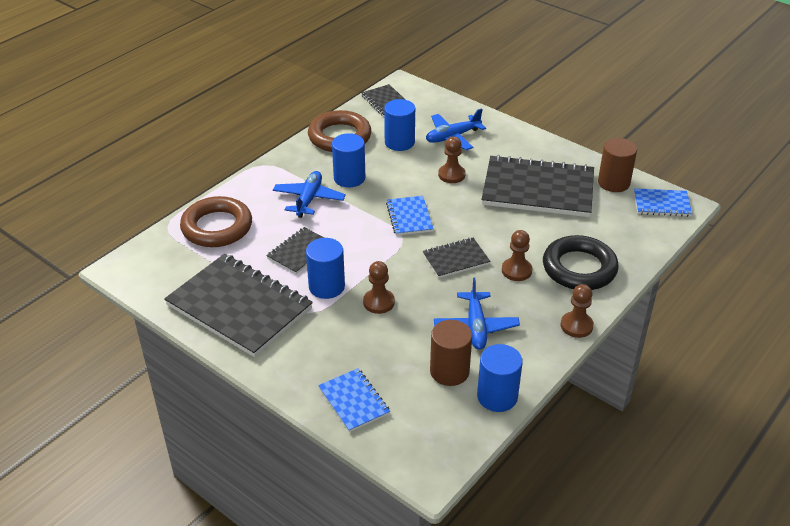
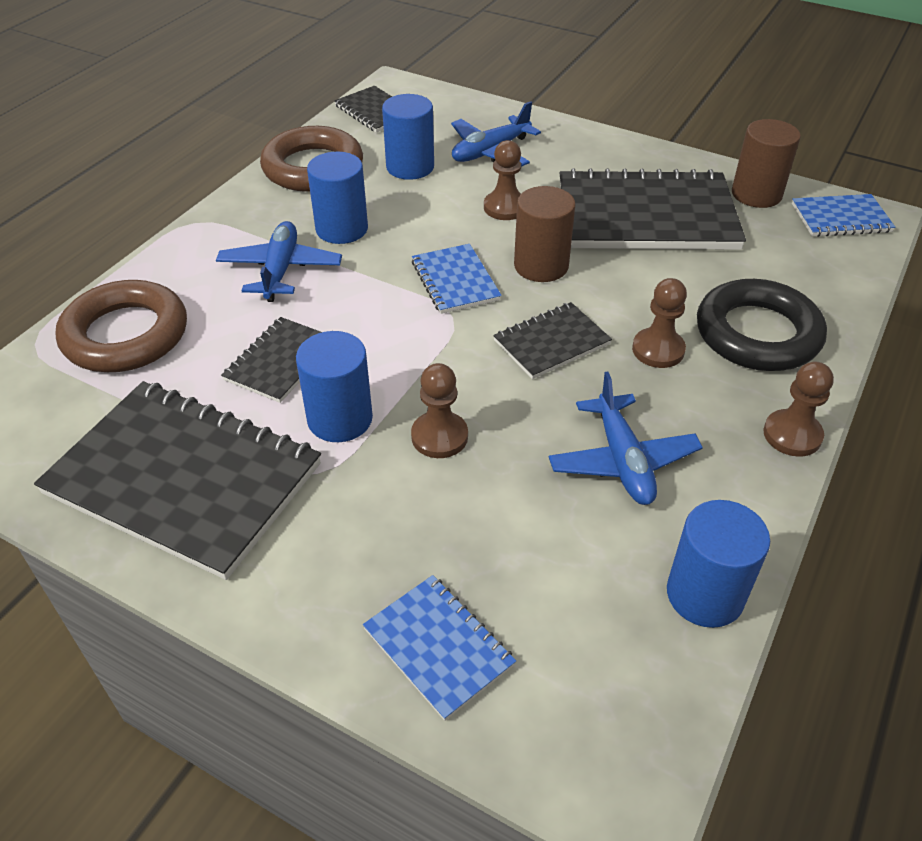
camera: 10 degrees left, 5 degrees up
(449, 371) = (602, 555): brown cylinder -> brown cylinder (541, 266)

